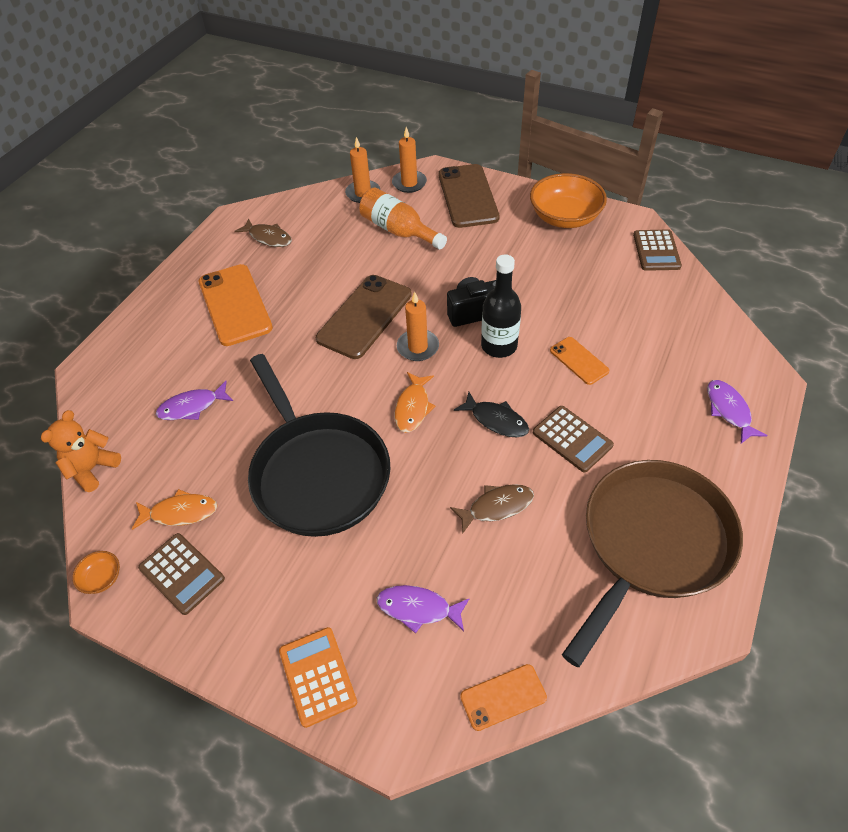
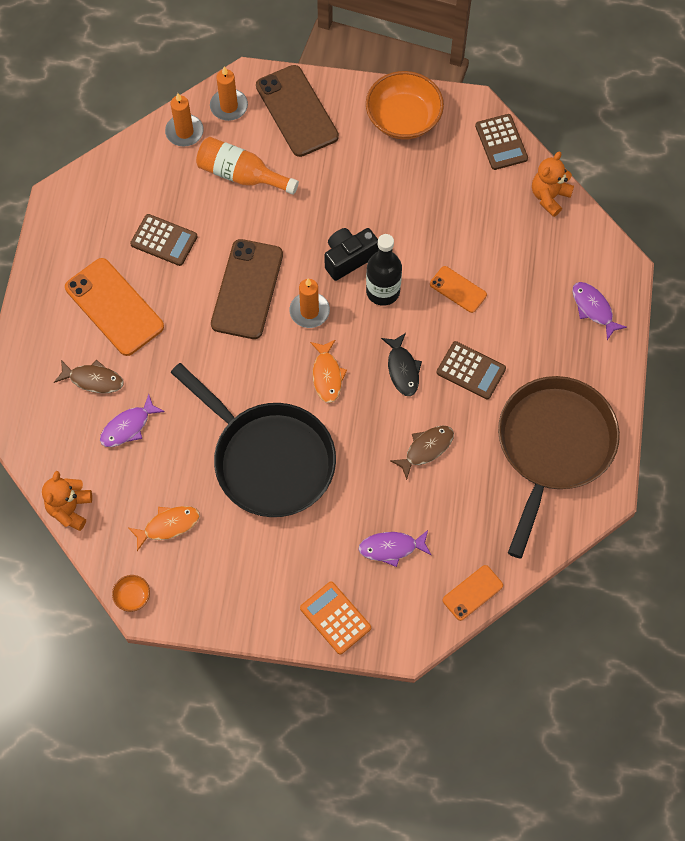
camera: 20 degrees left, 15 degrees up
(182, 573) = (195, 574): brown calculator -> brown calculator (164, 240)
(268, 238) = (109, 216): brown fish -> brown fish (93, 379)
(496, 420) = (402, 369): black fish -> black fish turned 60 degrees clockwise
(697, 302) = (549, 196): none -> orange teddy bear

